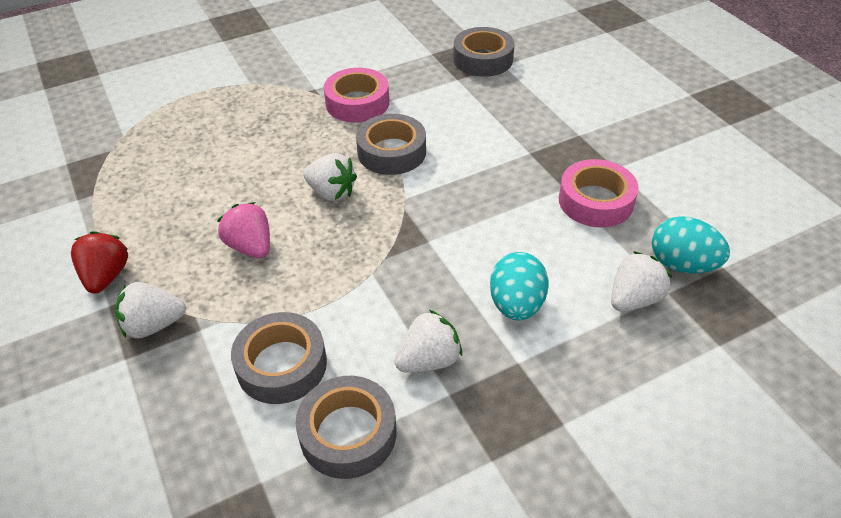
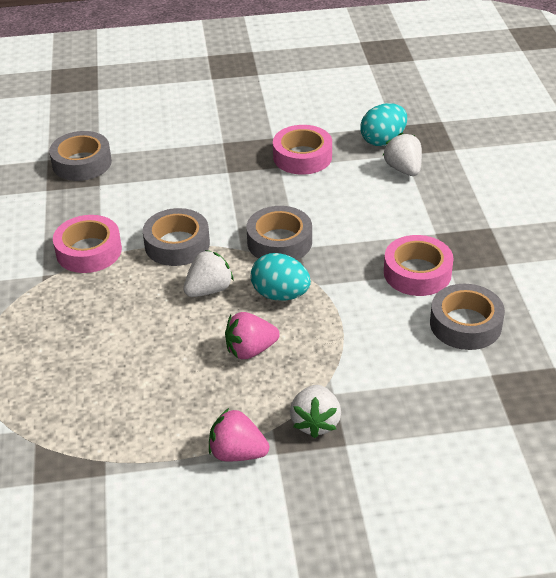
camera: 70 degrees left, 5 degrees down
(106, 276) = (237, 453): red strawberry -> pink strawberry
(282, 365) = (391, 349): grey tape -> grey tape (279, 242)
(429, 360) = (417, 273): white strawberry -> pink tape
(516, 305) = (385, 220): turquoise egg -> turquoise egg (280, 295)

